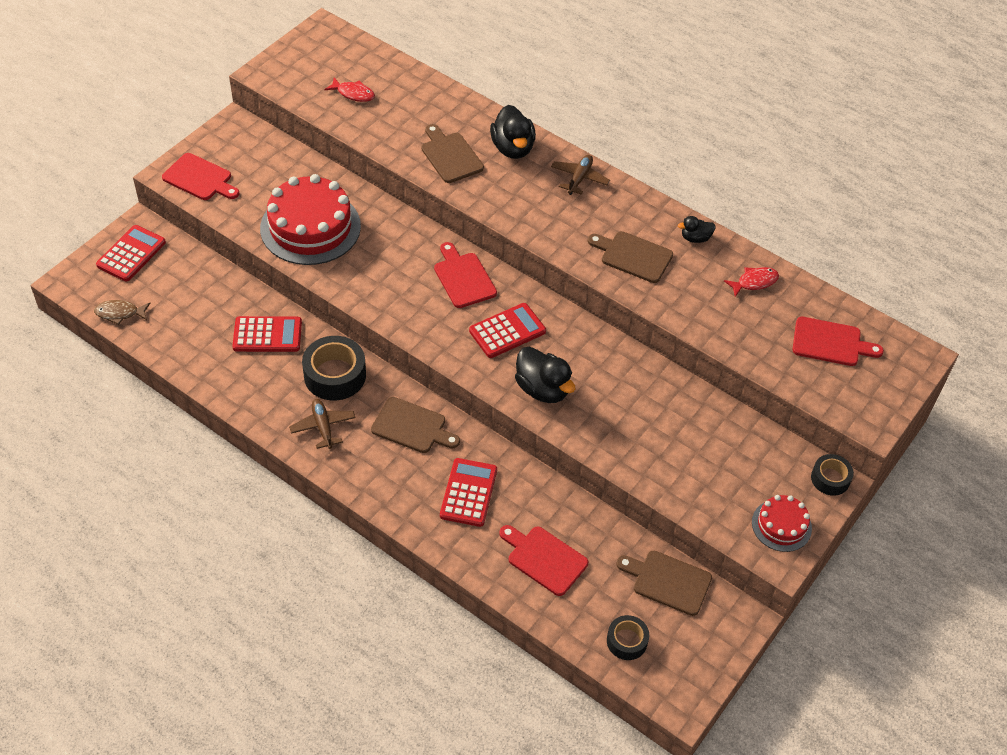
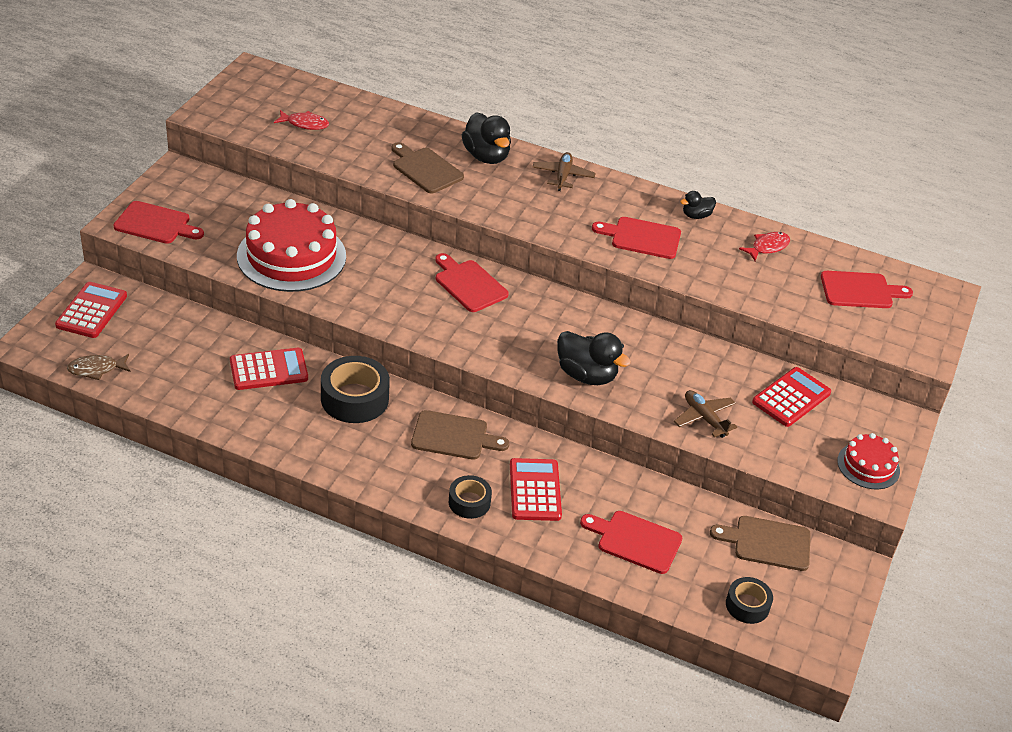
camera: 15 degrees left, 10 degrees down
(323, 427) = (358, 449): brown plane -> brown plane (704, 418)
(507, 331) = (531, 327): red calculator -> red calculator (791, 398)
(633, 256) = (642, 237): brown cutting board -> red cutting board
(830, 479) = (897, 417): black tape -> black tape (469, 502)

